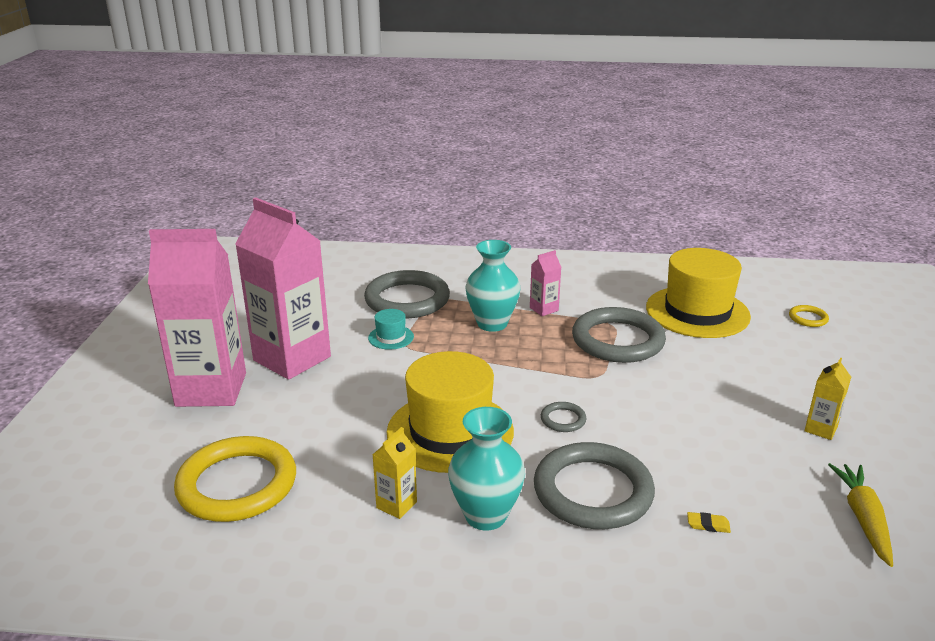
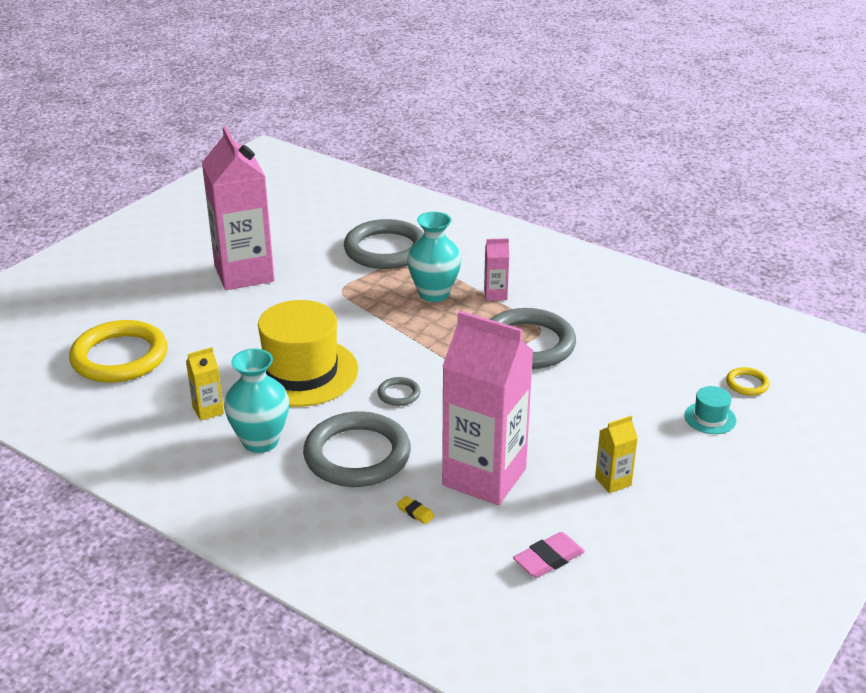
camera: 30 degrees right, 5 degrees up
(211, 389) = (165, 280): pink carton -> pink carton (484, 477)
(391, 337) = (337, 279): turquoise hat -> turquoise hat (710, 418)
(697, 312) = (639, 342): yellow hat -> none
(863, 519) = (548, 559): yellow carrot -> pink eraser

